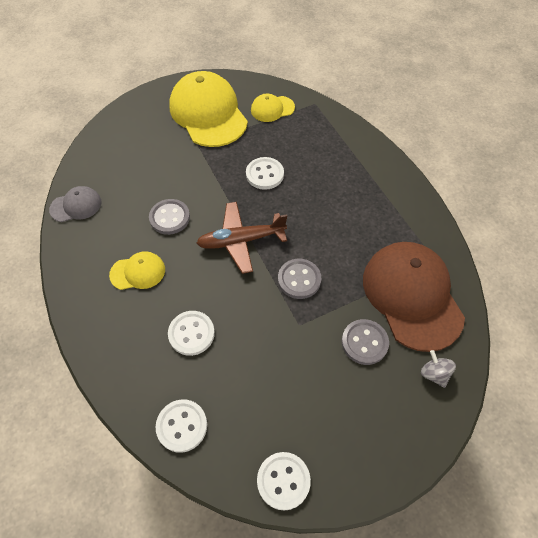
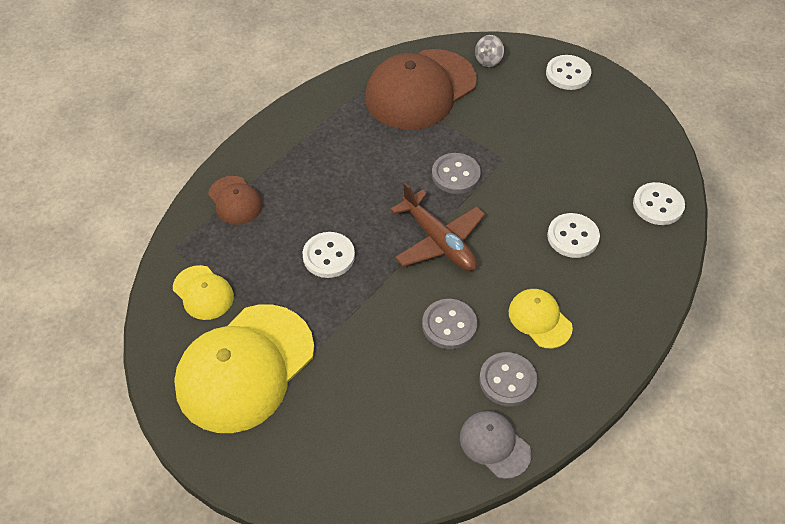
camera: 115 degrees left, 5 degrees down
(283, 481) = (643, 124): white button -> white button (568, 74)
(340, 141) = (235, 200): none -> brown cap
(364, 342) = (490, 109): grey button -> grey button (507, 380)

